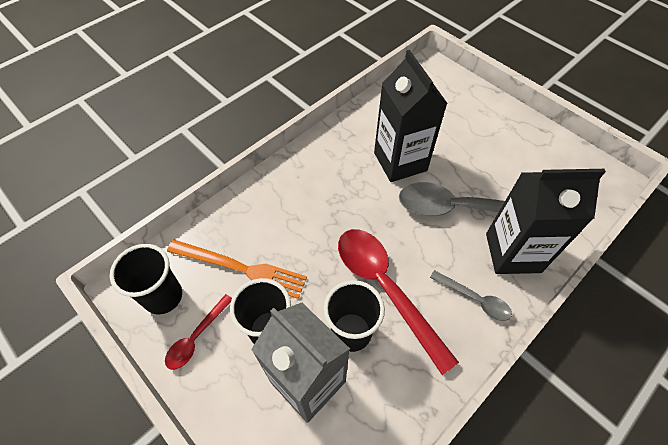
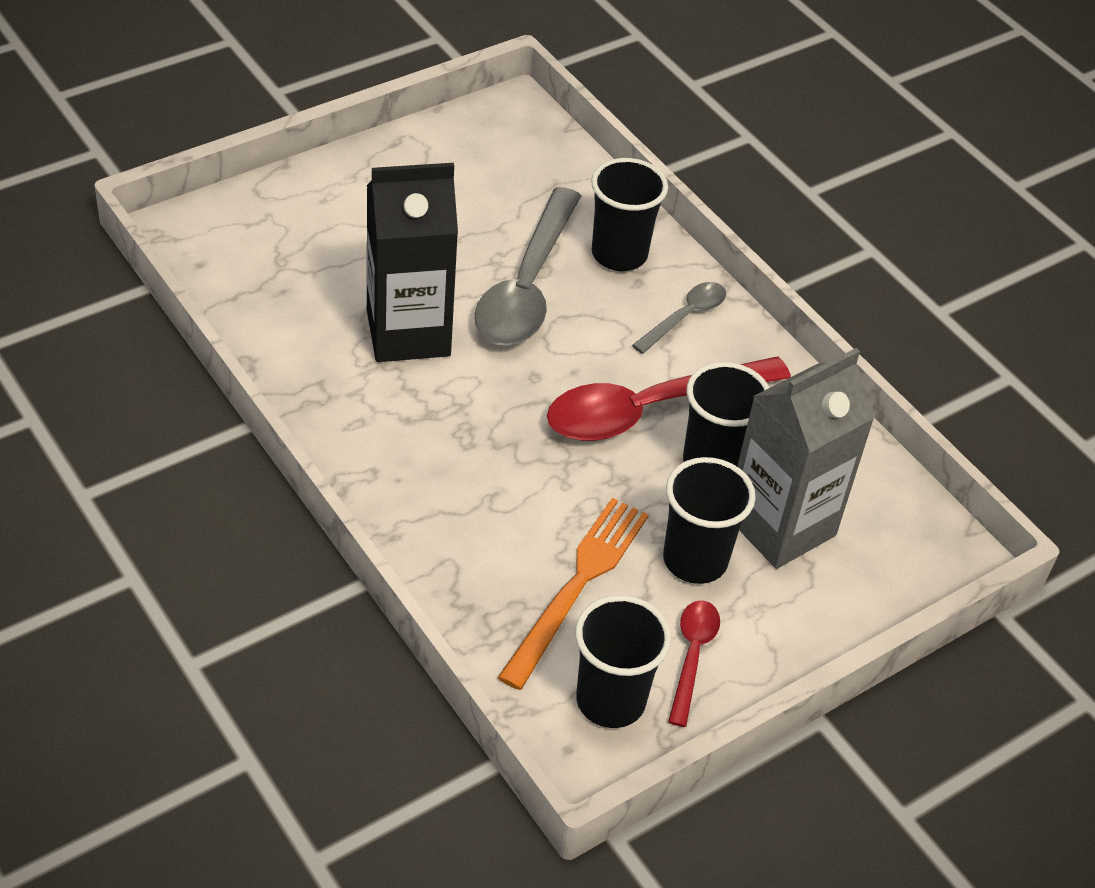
camera: 85 degrees left, 10 degrees down
(196, 337) = (692, 656): red spoon -> red spoon turned 120 degrees counterclockwise
(513, 253) = (619, 254): black carton -> black cup

